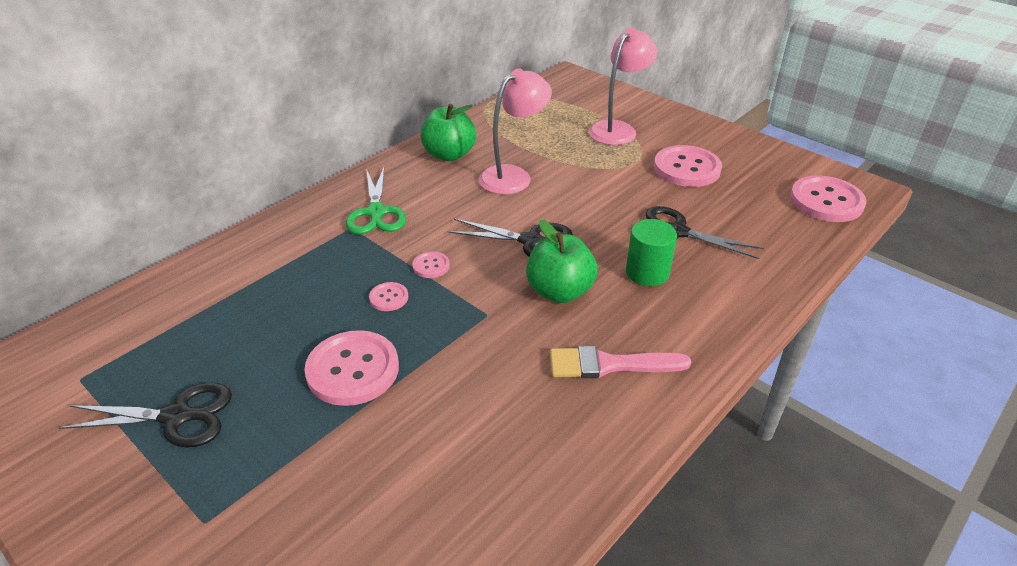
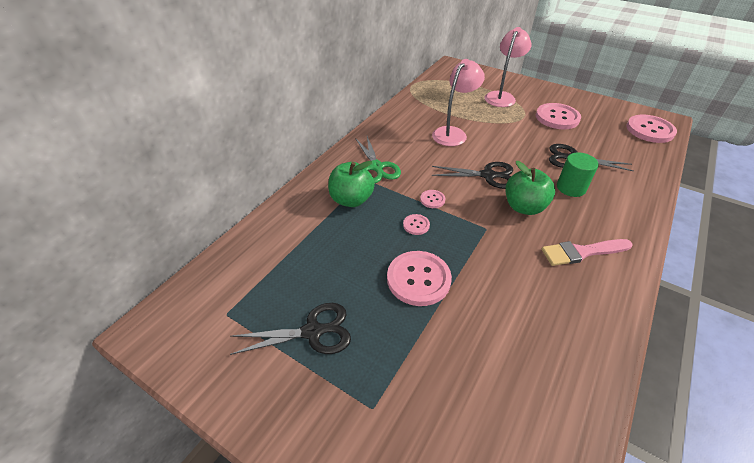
camera: 10 degrees left, 5 degrees up
(449, 155) = (404, 123): green apple -> green apple (351, 200)

